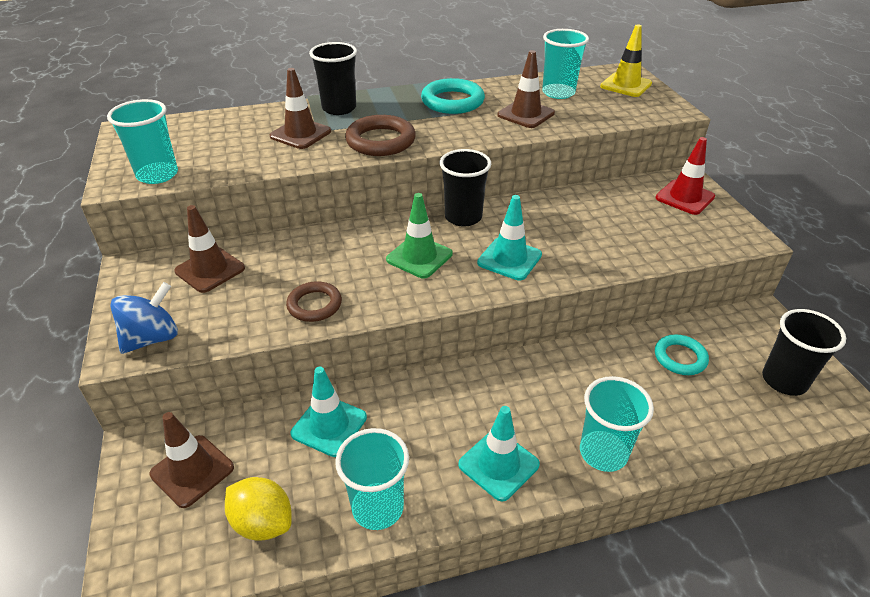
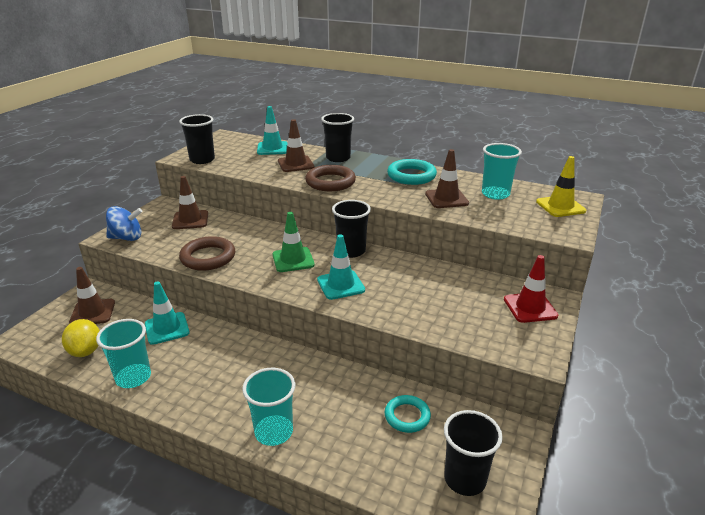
camera: 40 degrees right, 10 degrees down
(157, 175) = (202, 160): turquoise cup -> black cup
(314, 305) = (208, 257): brown ring -> brown ring, size x1.51
(498, 464) = (212, 398): turquoise traffic cone -> turquoise traffic cone (272, 148)

